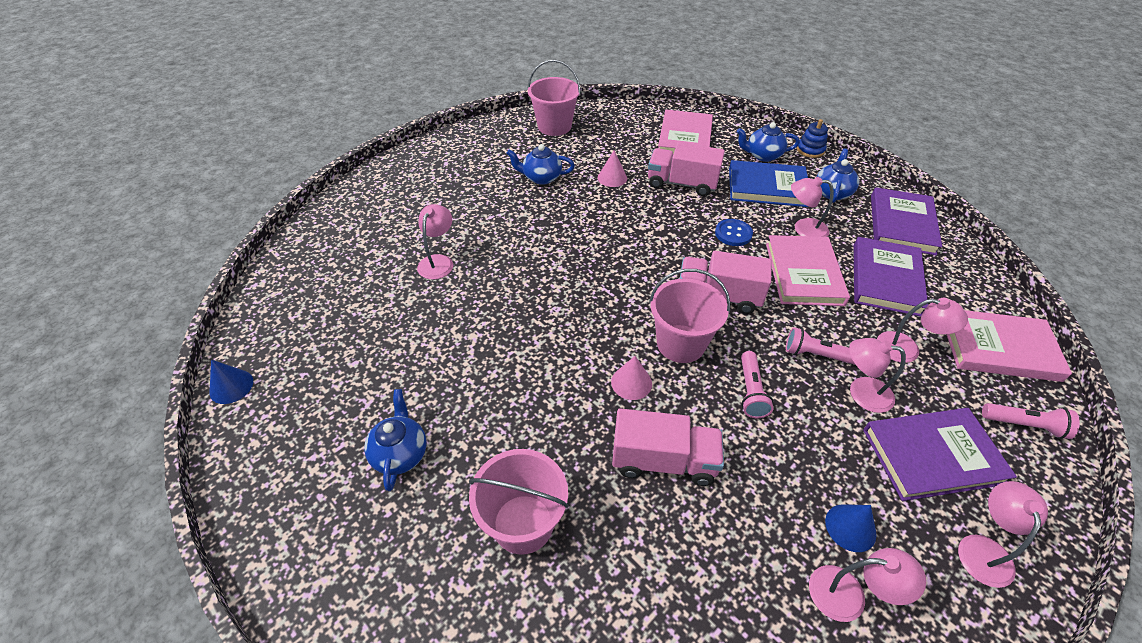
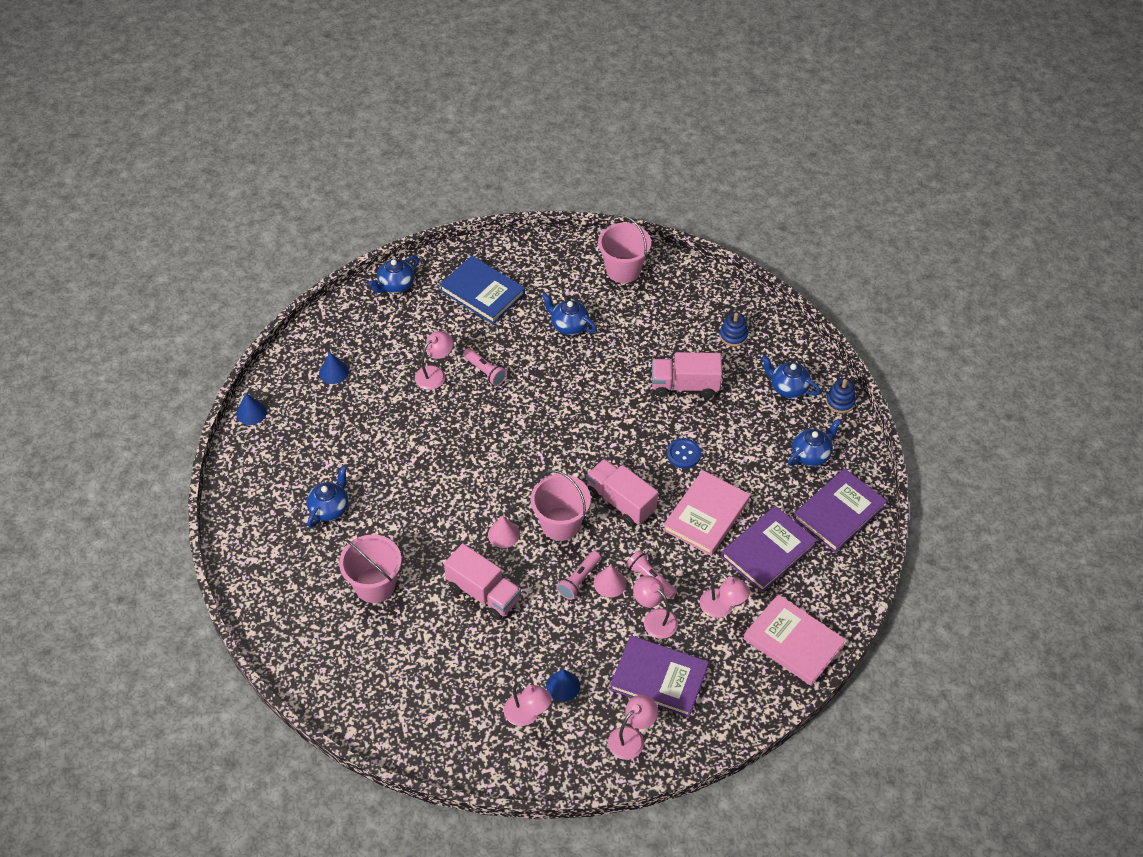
camera: 30 degrees right, 5 degrees up
(320, 303) = (334, 372): none -> blue cone
(345, 205) = (396, 285): none -> blue teapot
(612, 178) = (629, 352): pink cone -> pink cone (610, 583)
(682, 183) = (685, 385): pink truck -> pink truck turned 45 degrees counterclockwise
(685, 138) = (733, 336): pink book -> blue stacking toy
(767, 187) = (757, 423): blue book -> blue book (482, 292)
(803, 229) = (747, 477): pink lamp -> none
(1024, 425) = (745, 694): pink flashlight -> pink flashlight (485, 371)

